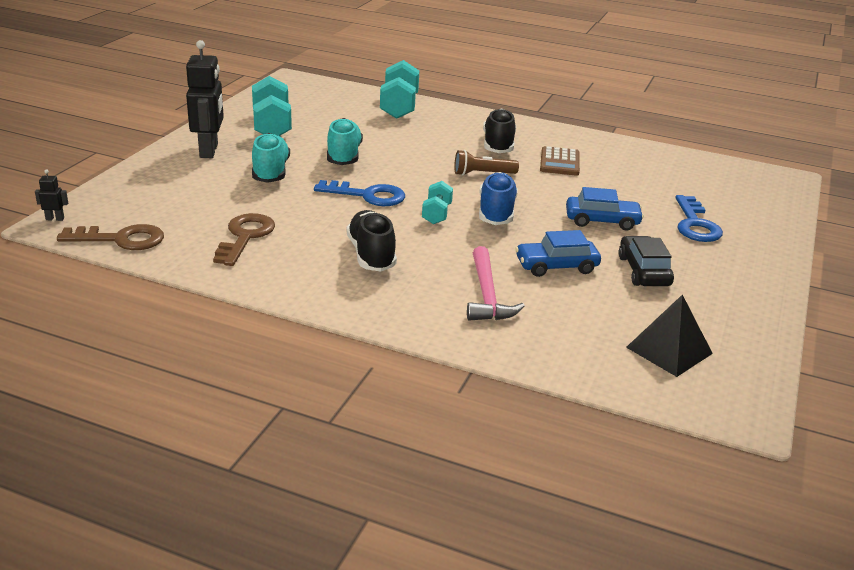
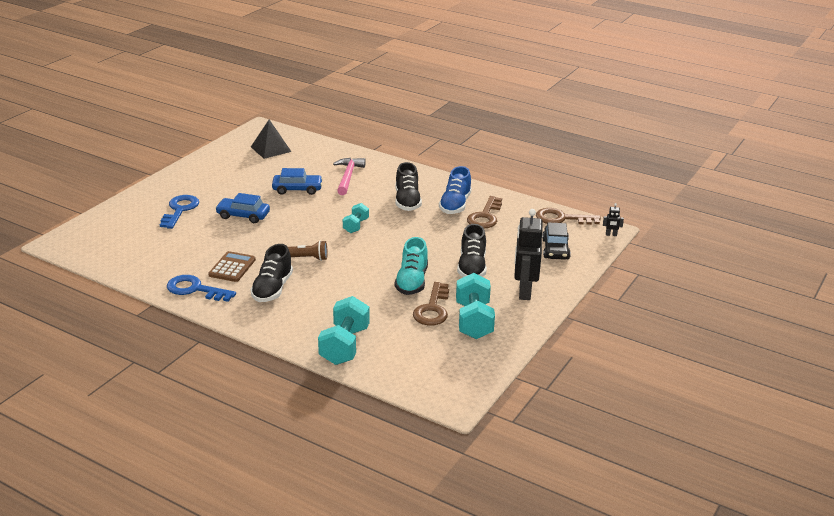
camera: 170 degrees left, 0 degrees up
(270, 172) = (472, 267): turquoise shoe -> black shoe
(316, 134) = (432, 309): none -> brown key
(367, 195) = (400, 243): blue key -> blue key (195, 289)
(496, 212) = (313, 225): blue shoe -> blue shoe (455, 205)
(643, 271) = (246, 184): black car -> black car (555, 249)

